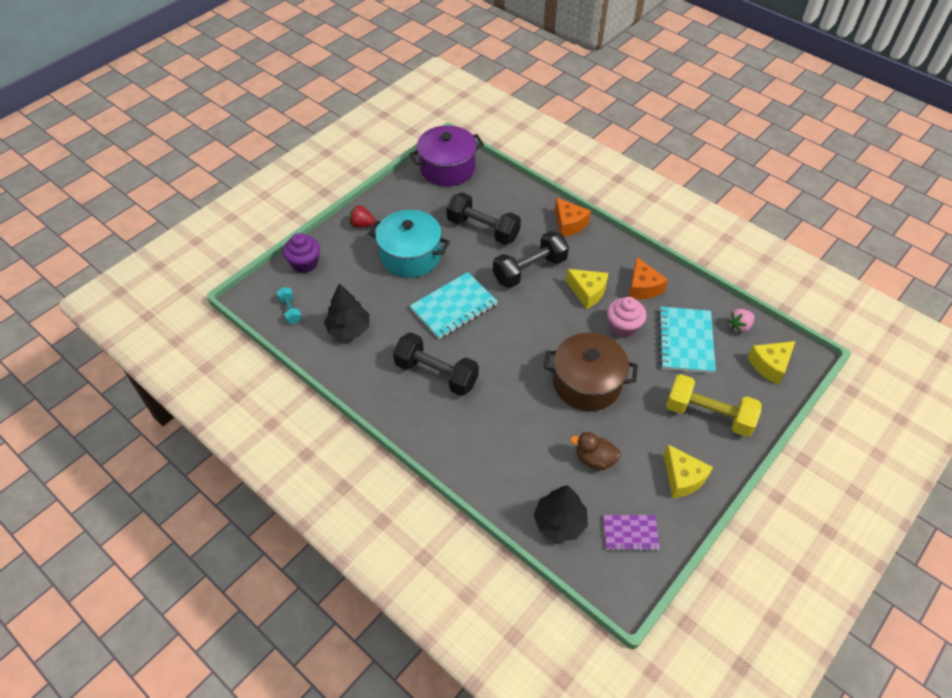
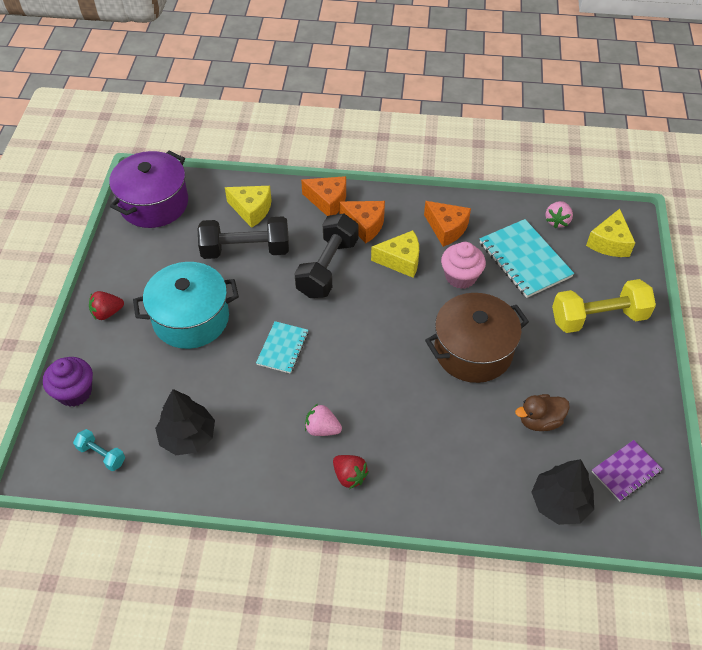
camera: 35 degrees left, 0 degrees up
(428, 414) = (349, 476): none -> red strawberry
(436, 374) = (322, 429): black dumbbell -> pink strawberry
(454, 307) = (283, 348): turquoise notebook -> turquoise notebook, size x0.60
(582, 254) = (364, 225): none -> orange cheese
(682, 478) = (625, 390): yellow cheese -> yellow cheese (251, 210)

